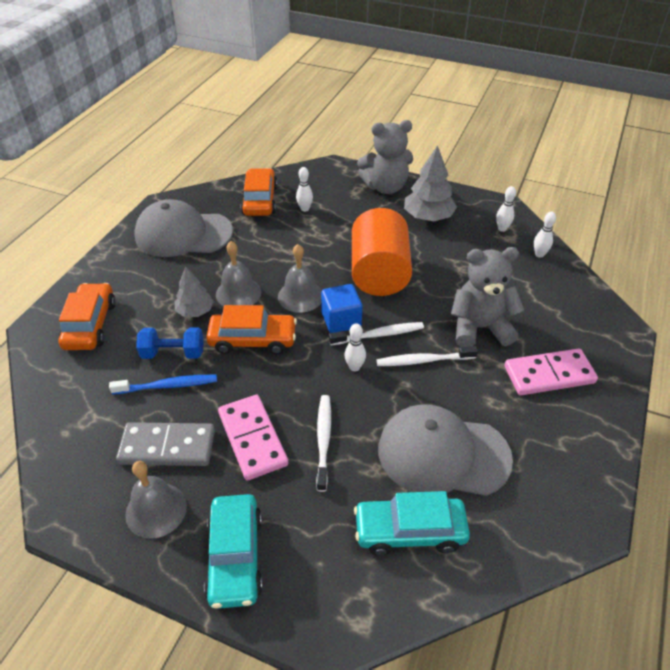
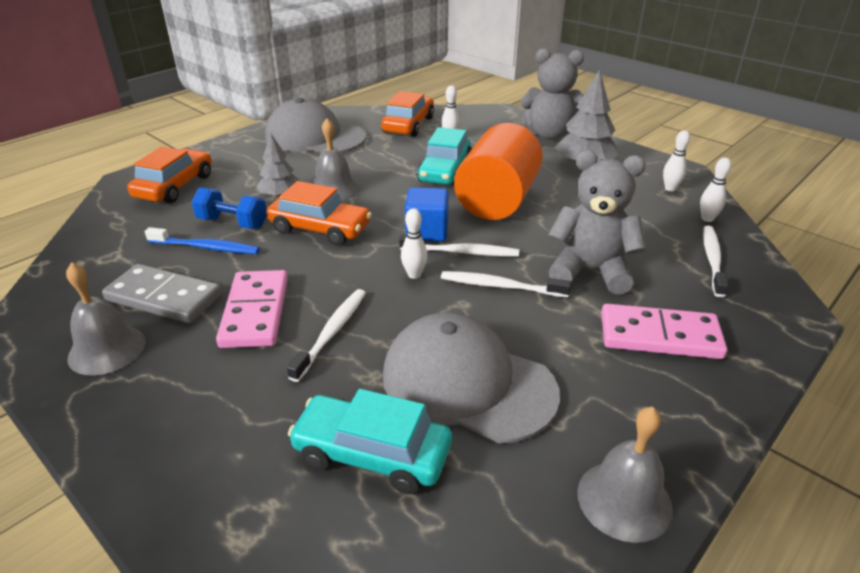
camera: 20 degrees right, 10 degrees down
(235, 556) = (150, 418): turquoise car -> turquoise car (445, 171)
(300, 296) = (396, 203): grey bell -> grey bell (624, 500)
(557, 295) = (712, 260): none -> white toothbrush

